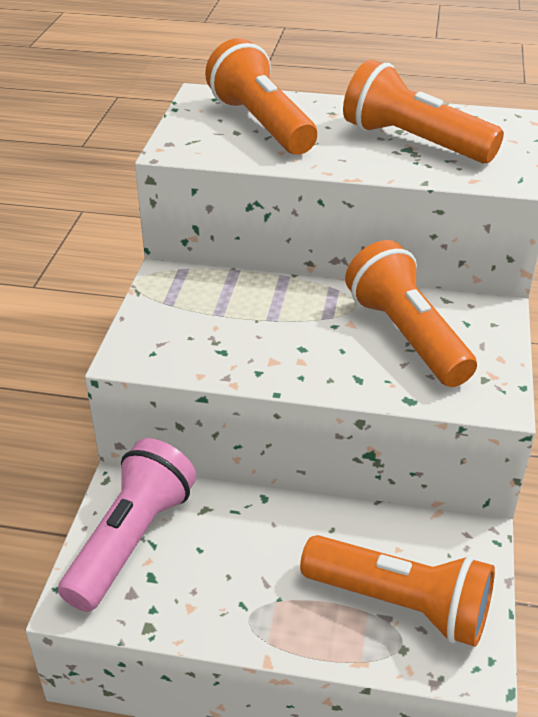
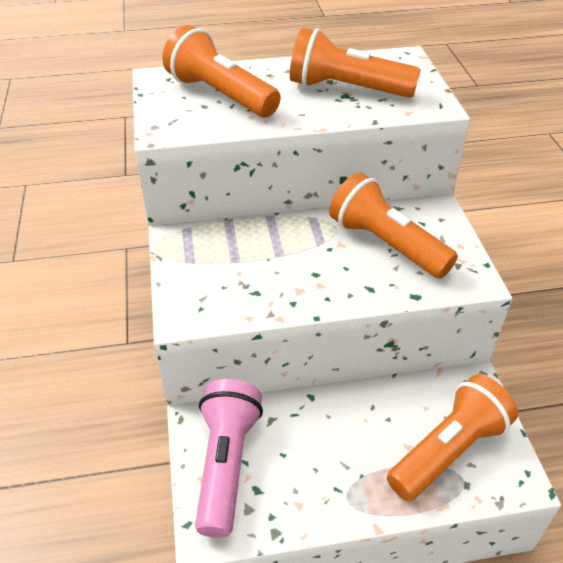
camera: 20 degrees left, 5 degrees up
(400, 604) = (448, 450): orange flashlight -> orange flashlight turned 45 degrees counterclockwise

